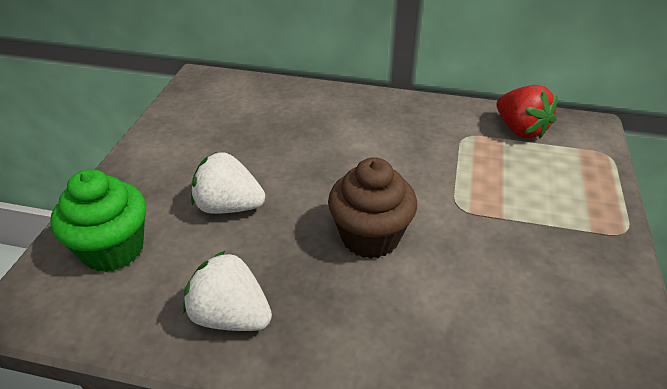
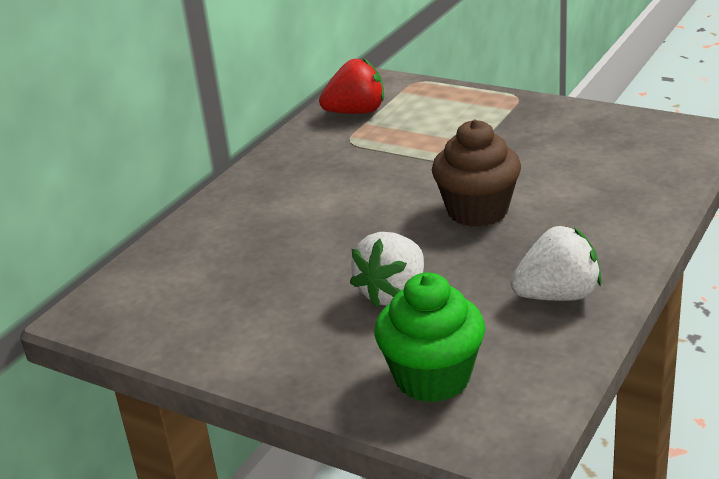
camera: 70 degrees left, 10 degrees down
(230, 316) = (558, 296): white strawberry -> white strawberry turned 150 degrees counterclockwise

